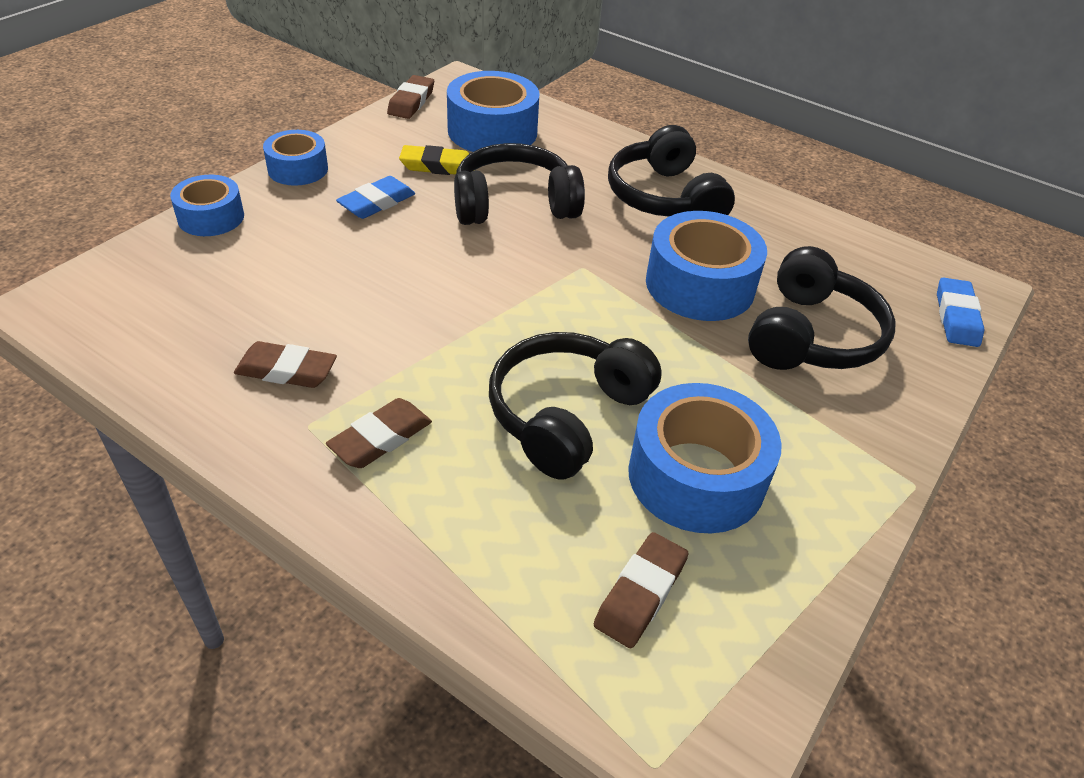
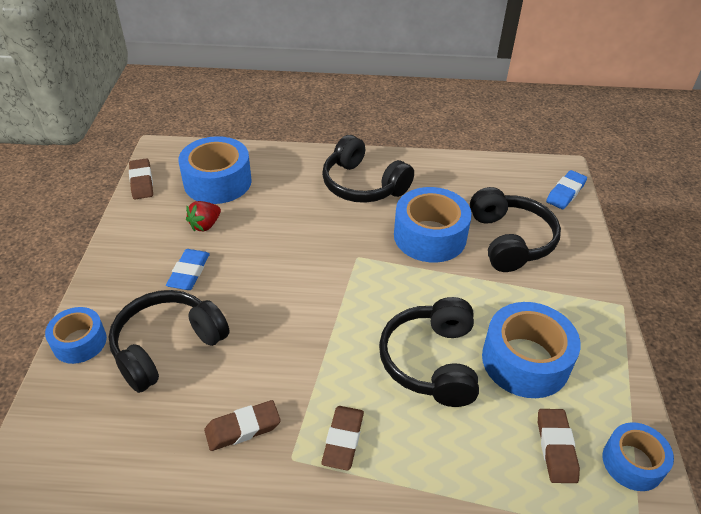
camera: 30 degrees left, 0 degrees up
(298, 169) = (108, 272): blue tape -> blue tape (632, 462)
(438, 166) = (205, 225): yellow eraser -> red strawberry
(514, 204) = (279, 231): black headphones -> black headphones (167, 346)
(956, 317) = (565, 193): blue eraser -> blue eraser turned 60 degrees clockwise

